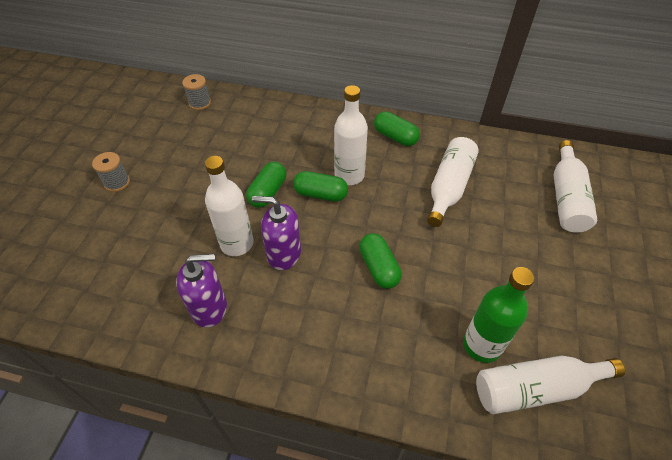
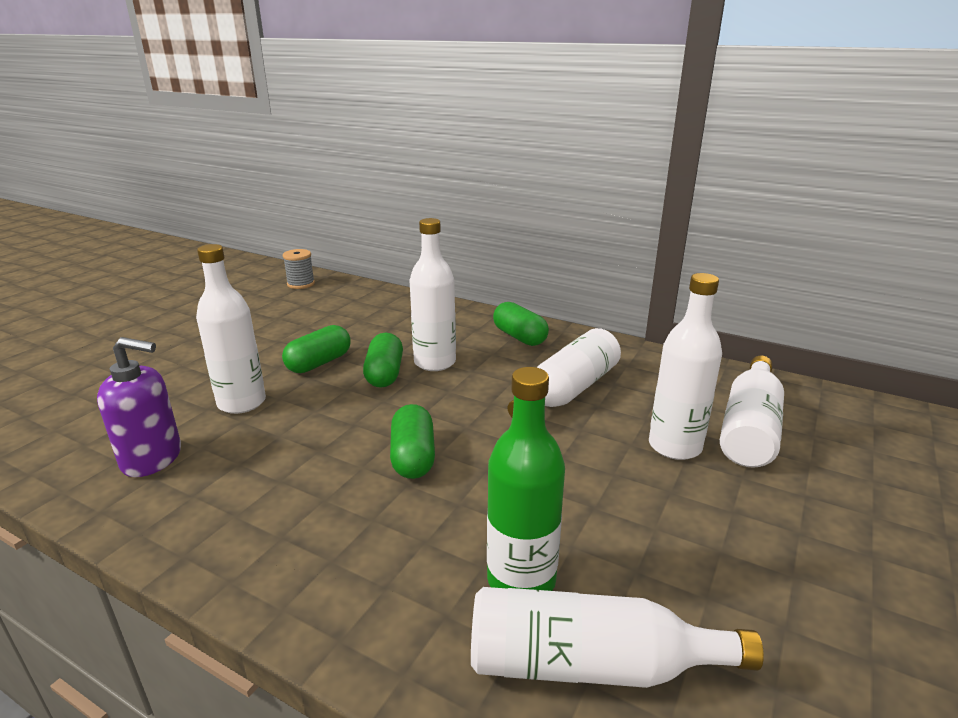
camera: 15 degrees right, 25 degrees down
(117, 182) = (153, 332): grey spool -> none
(283, 254) = (293, 422): purple soap dispenser -> none
(320, 194) = (384, 374): green capsule -> green capsule turned 60 degrees clockwise
(529, 223) = (674, 446): none -> white bottle

